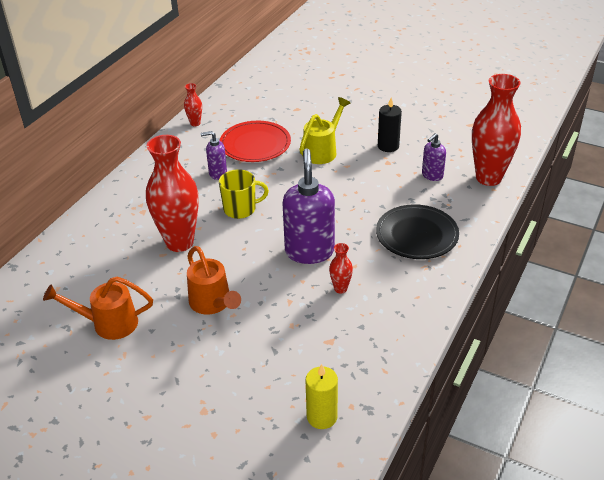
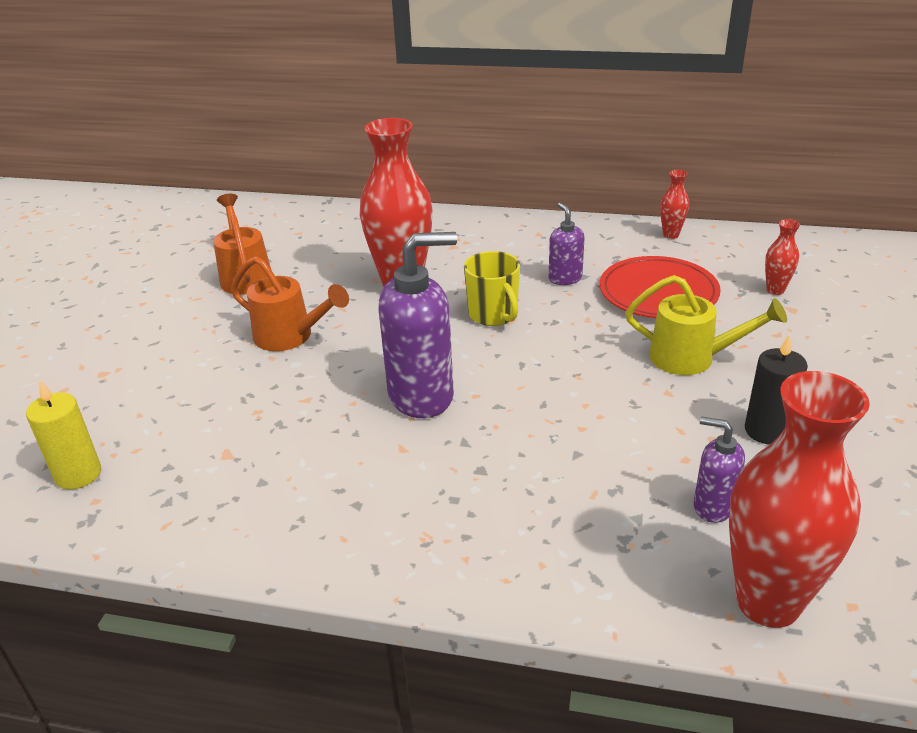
camera: 75 degrees right, 5 degrees down
(212, 303) = (290, 337): orange watering can -> orange watering can turned 105 degrees counterclockwise
(340, 289) = (343, 444): red vase -> red vase (775, 290)
(417, 235) = (512, 512): black plate -> none

